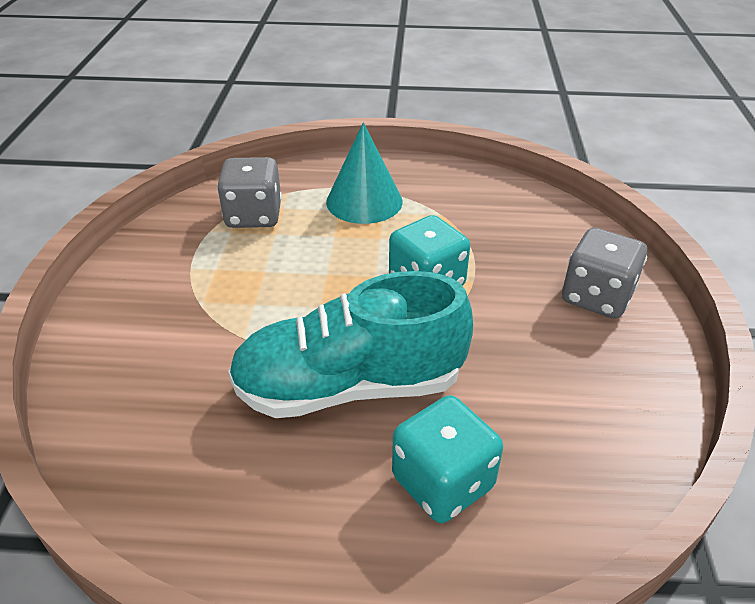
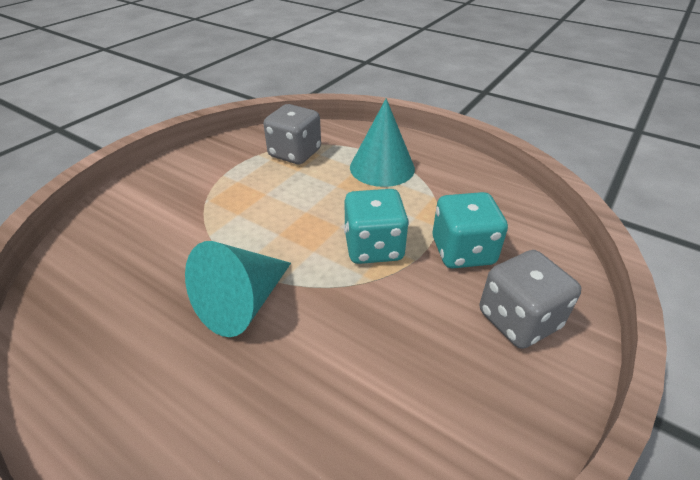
camera: 30 degrees right, 0 degrees up
(349, 386) = (243, 303): turquoise shoe -> turquoise cone
(443, 482) = (237, 420): turquoise dice -> turquoise dice (463, 251)

